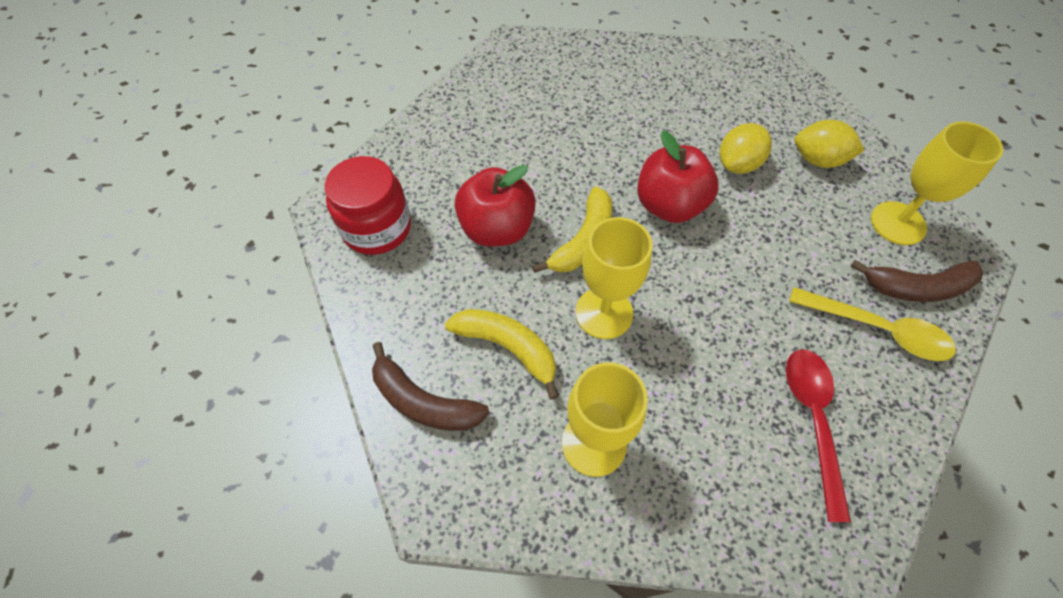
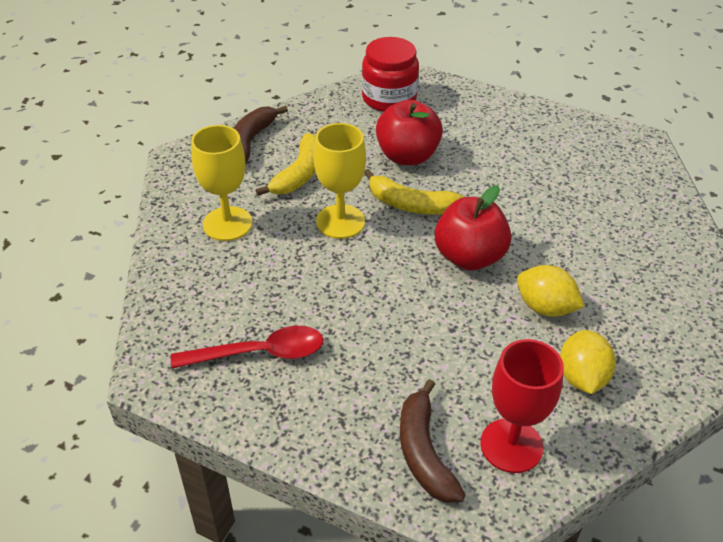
camera: 80 degrees right, 15 degrees down
(878, 329) = (362, 411): yellow spoon -> none
(898, 223) = (511, 445): yellow goblet -> red goblet

